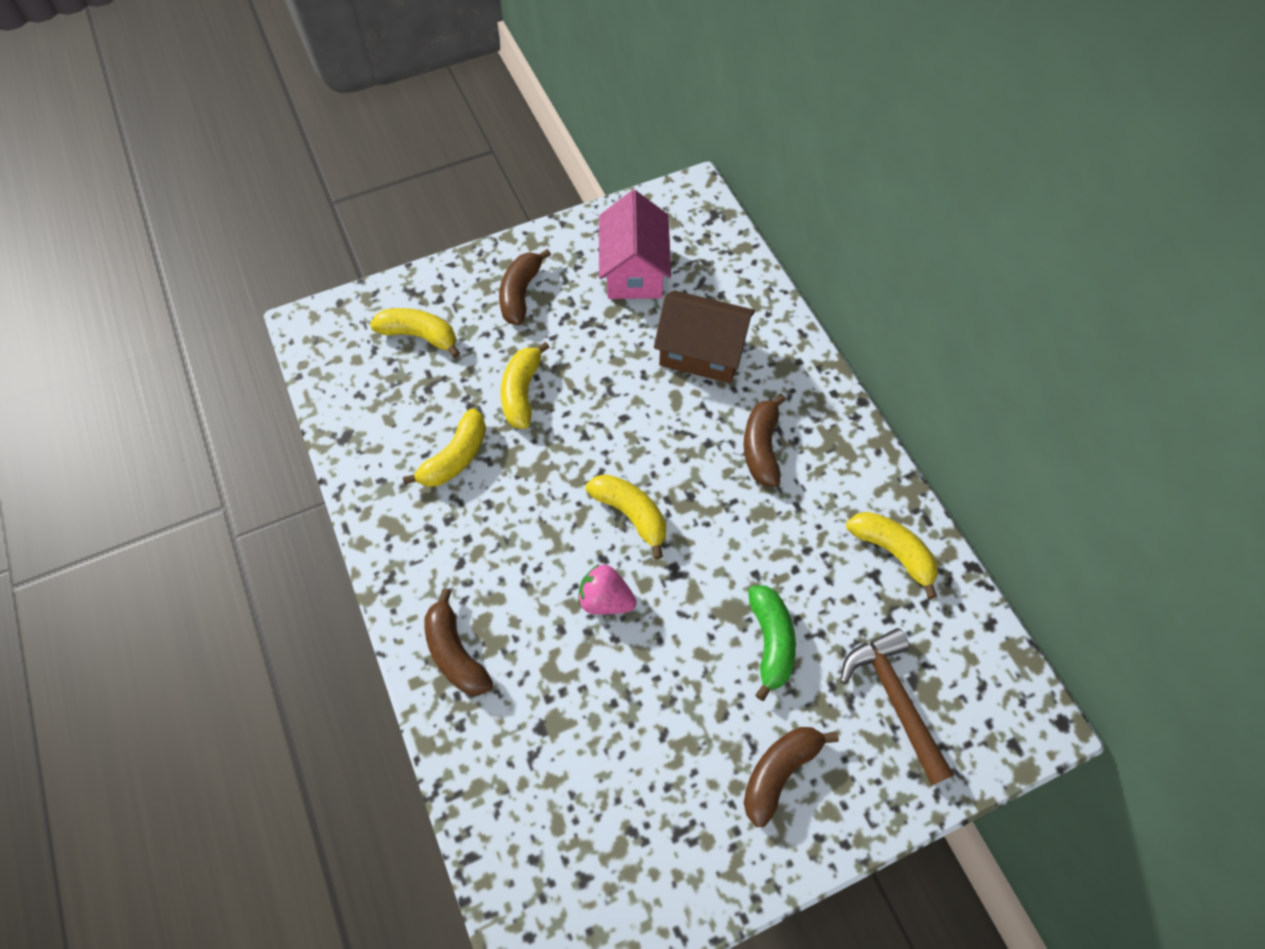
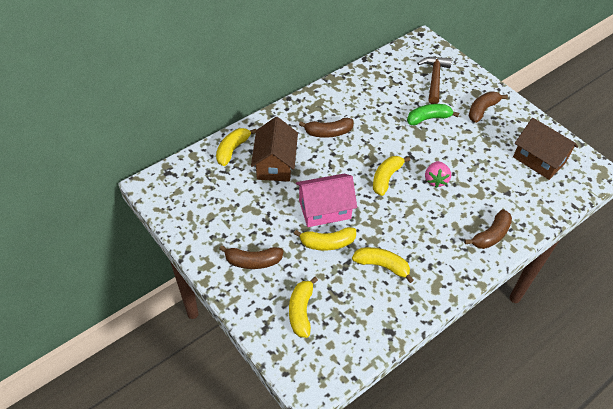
camera: 105 degrees left, 10 degrees down
(609, 839) = (539, 159): none -> brown house
(634, 270) = (221, 205): pink house -> pink house (324, 209)
(779, 772) = (482, 110): brown banana -> brown banana turned 105 degrees clockwise
(892, 552) = (367, 83): yellow banana -> yellow banana (232, 150)
(894, 699) = (434, 79): brown hammer -> brown hammer turned 135 degrees clockwise

